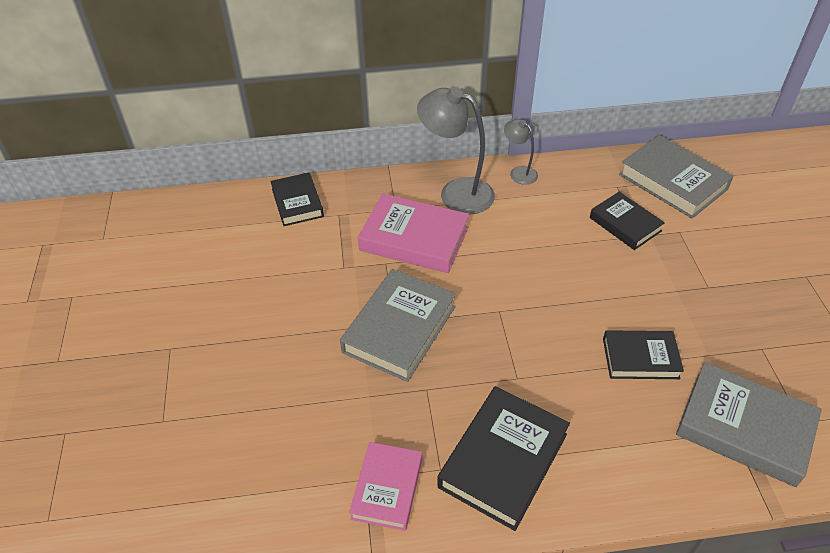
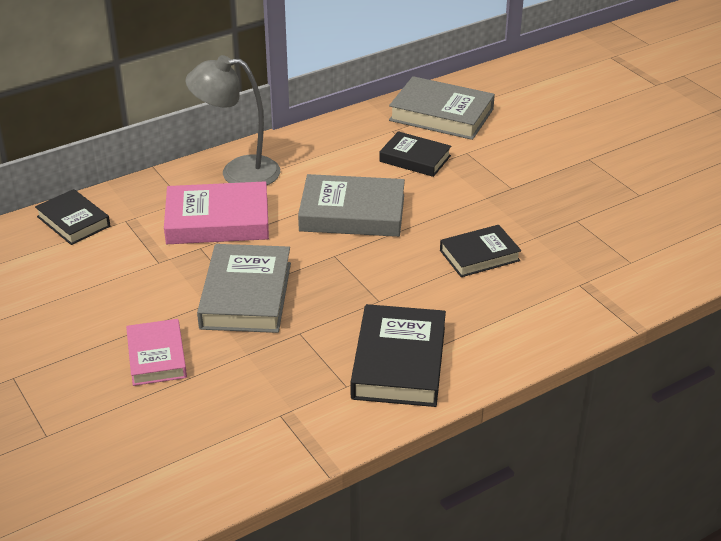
camera: 25 degrees left, 10 degrees down
(387, 488) = (305, 414): pink book -> pink book (157, 357)
(519, 172) = (291, 141): grey lamp -> none
(744, 428) = (588, 279): grey book -> grey book (352, 213)

